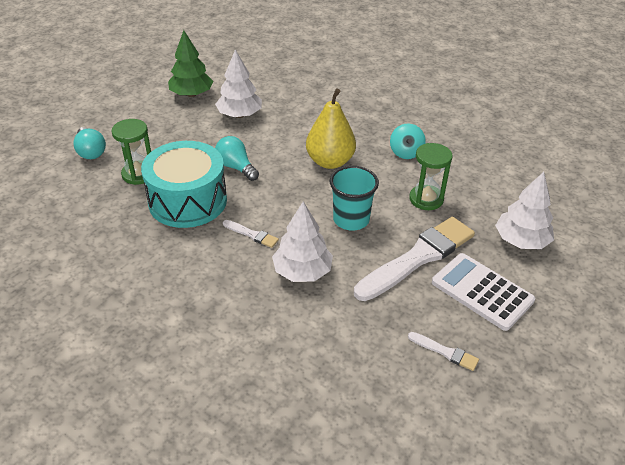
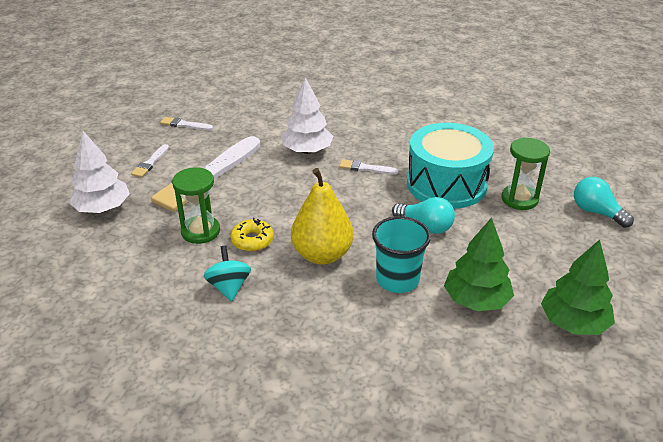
camera: 165 degrees right, 5 degrees down
(239, 115) = (476, 300): white tree -> green tree
(351, 219) = (277, 197): turquoise cup -> turquoise cup (397, 280)
(382, 183) = (252, 240): none -> yellow donut
(482, 291) = (150, 163): white calculator -> white brush

